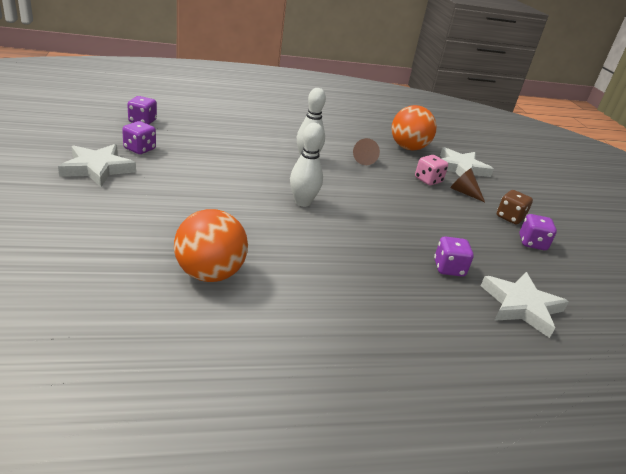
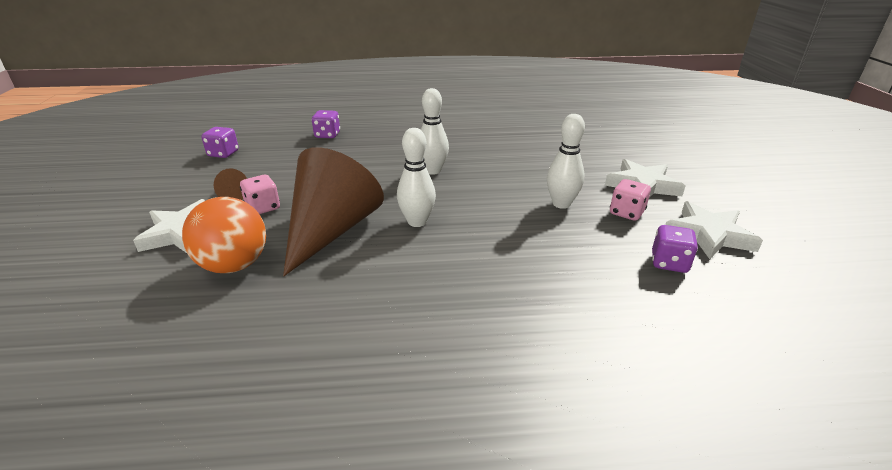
camera: 170 degrees left, 0 degrees up
(139, 149) = (626, 213): purple dice -> pink dice
(189, 160) = (561, 204): none -> white bowling pin
(210, 274) = (501, 126): orange ball -> none
(365, 160) = (331, 231): brown cone -> brown cone, size x2.48
(509, 217) = (211, 173): brown dice -> none
(521, 306) = (295, 121): white star -> white star (708, 234)

